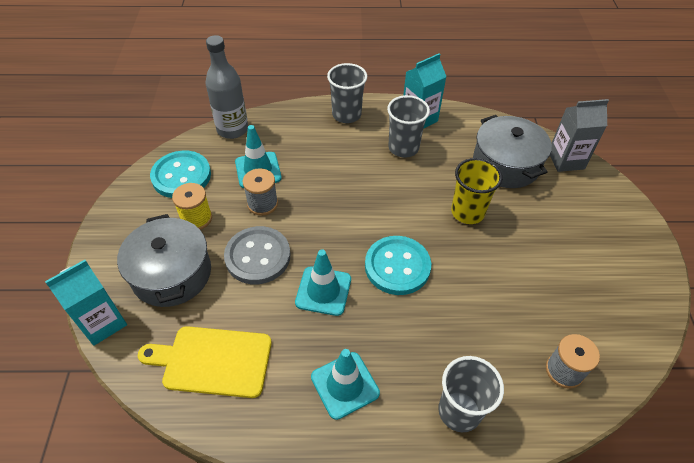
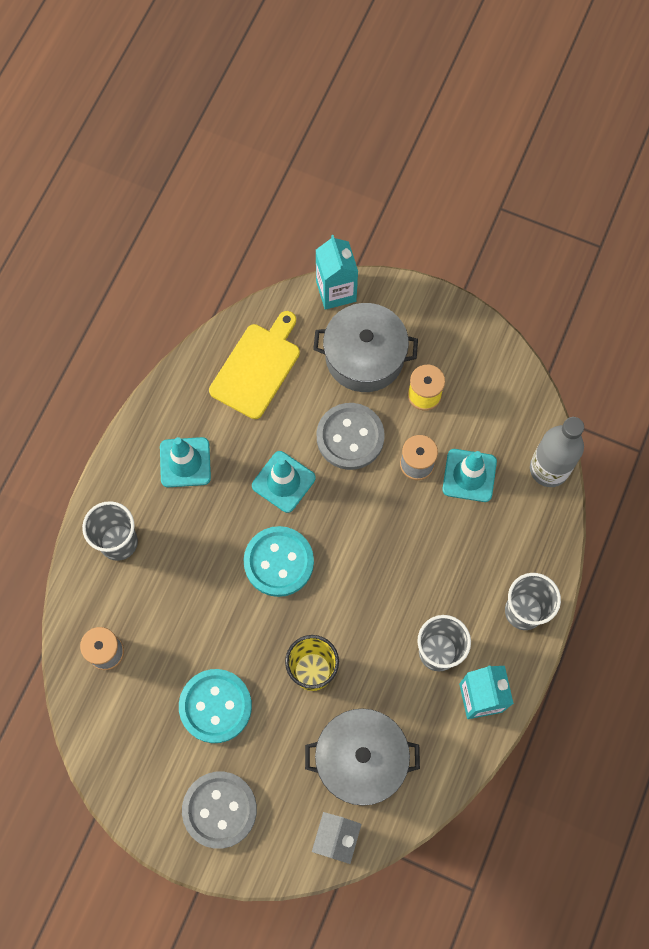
camera: 115 degrees right, 20 degrees up
(181, 176) = (492, 395): turquoise button -> turquoise button (215, 706)
(608, 231) = (219, 810): none -> grey button

